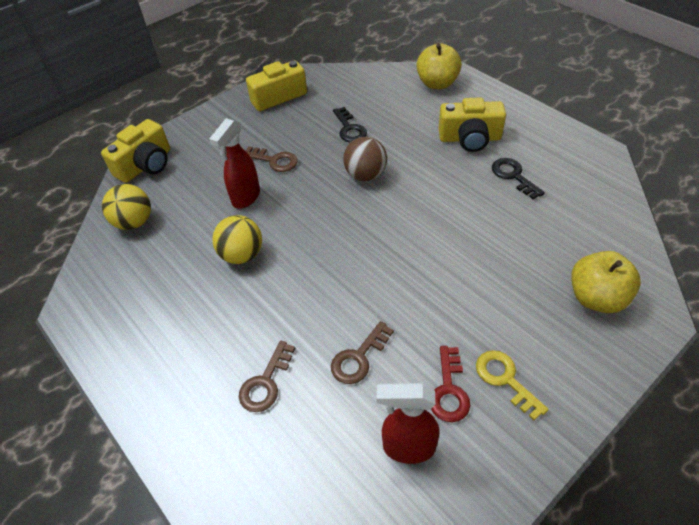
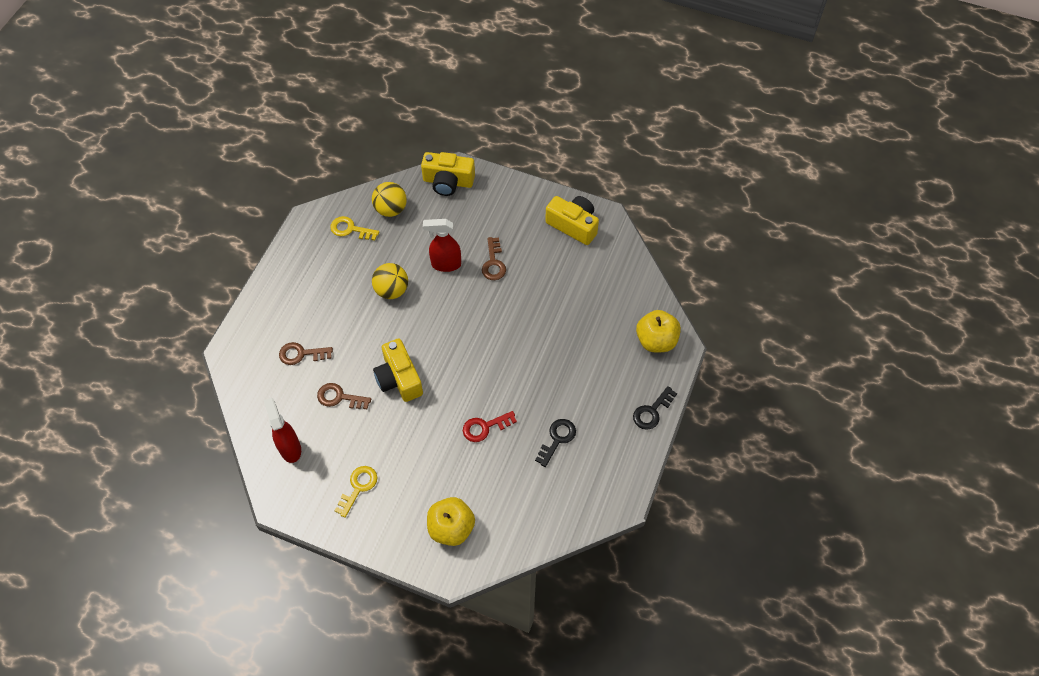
camera: 60 degrees right, 10 degrees up
(126, 268) = (350, 229): none -> yellow key
(349, 129) = (557, 298): black key -> black key (652, 411)
(365, 175) = (507, 332): brown ball -> none
(449, 390) = (337, 457): red key -> red key (484, 427)
(470, 138) = (590, 392): yellow camera -> yellow camera (399, 378)

